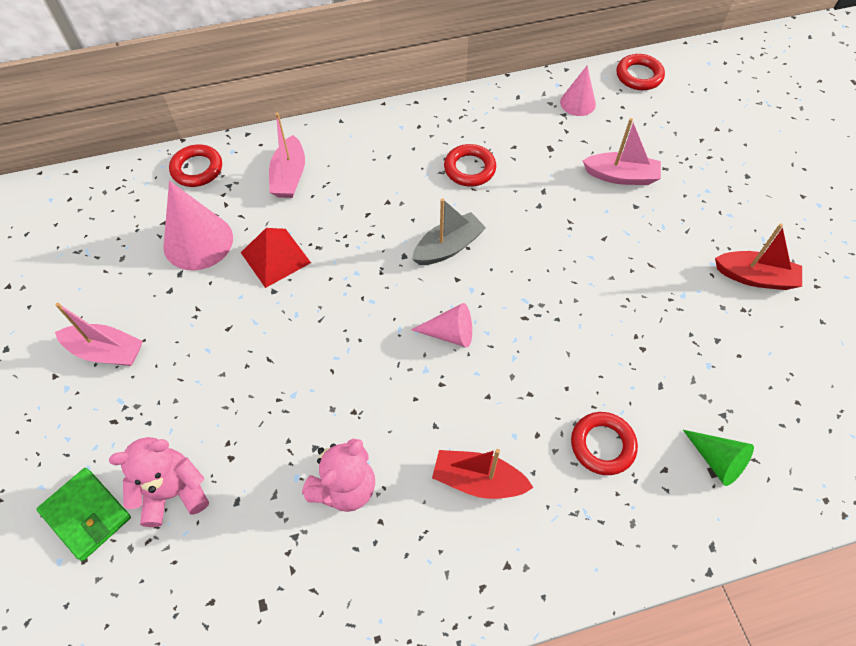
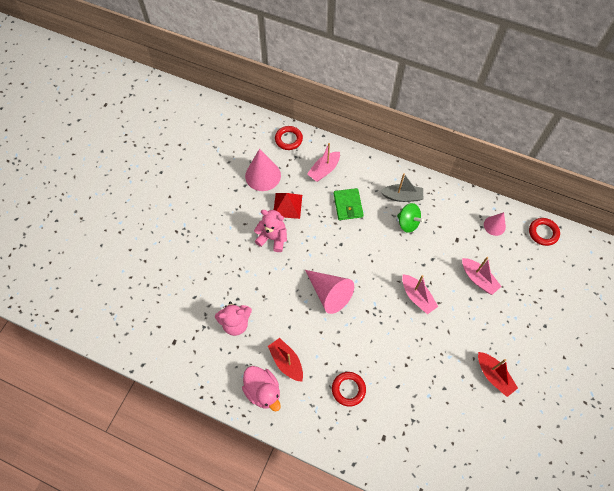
camera: 40 degrees right, 5 degrees up
(87, 514) = (142, 261): green wallet -> green wallet (348, 205)
(106, 351) = (194, 200): pink boat -> pink boat (417, 297)
(174, 492) = (176, 276): pink teddy bear -> pink teddy bear (273, 238)
(448, 247) = (363, 254): grey boat -> grey boat (402, 196)
(450, 333) = (329, 293): pink cone -> pink cone, size x1.70
(469, 169) = (408, 223): red ring -> green spinning top
(483, 556) = (263, 391): none -> pink duck
(717, 460) = (390, 435): green cone -> none

